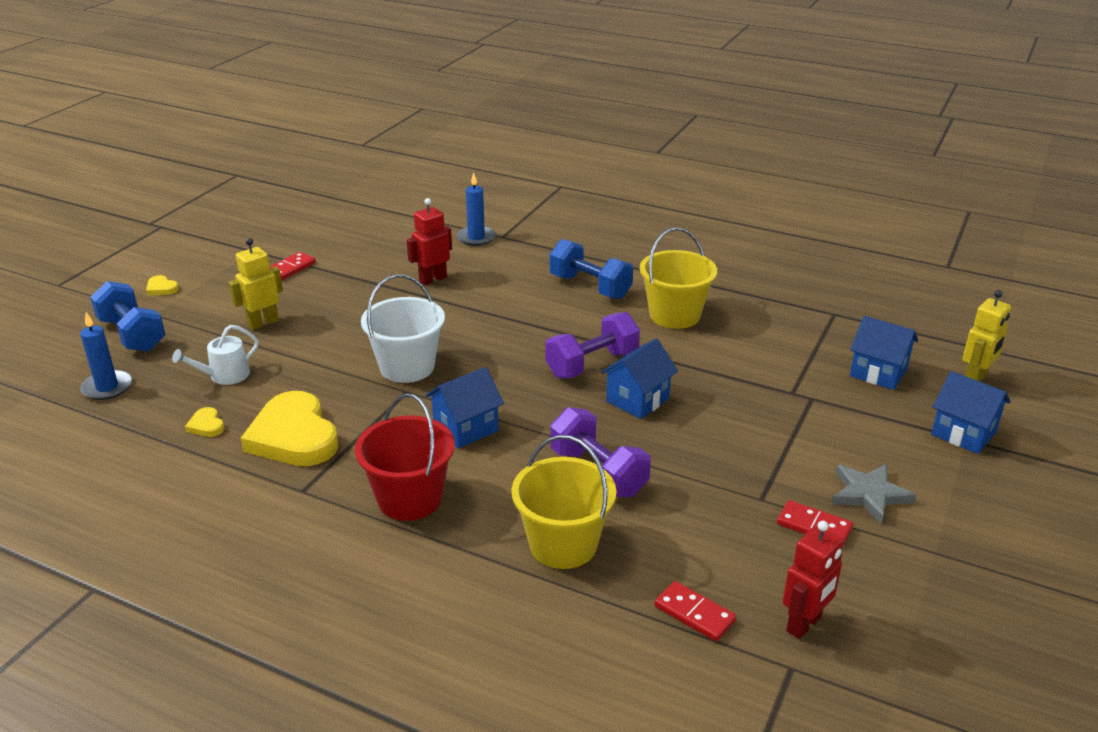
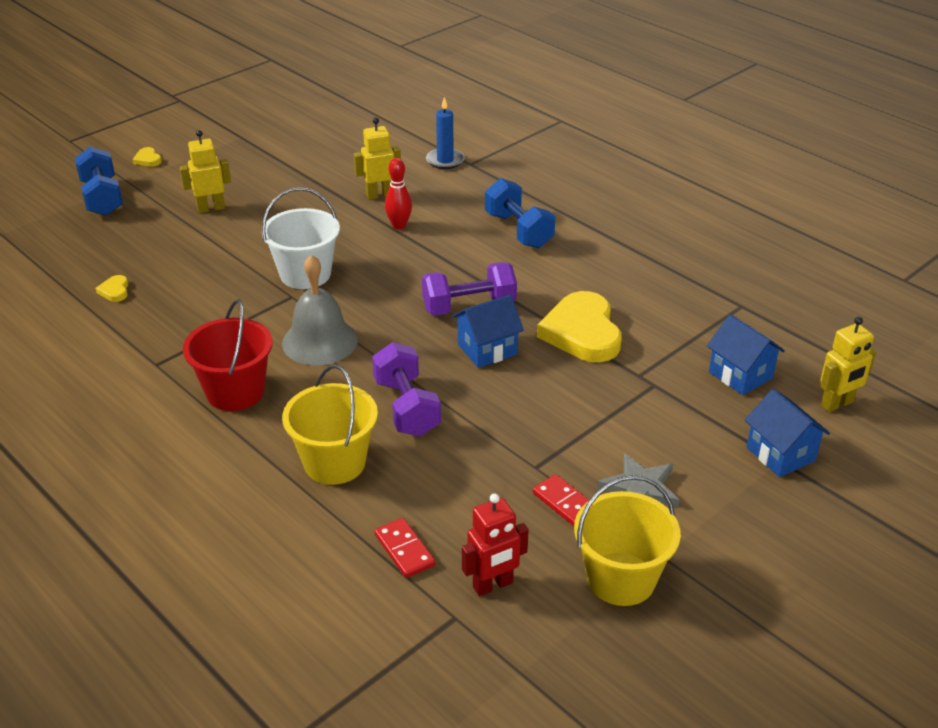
camera: 20 degrees right, 5 degrees up
(107, 387) = (58, 241): blue candle -> none
(225, 376) = (153, 250): white watering can -> none
(290, 268) = (263, 161): red domino -> none
(294, 436) = (176, 316): yellow heart -> yellow heart (582, 332)
(432, 279) = (379, 195): red robot -> yellow robot
(466, 428) = (320, 341): blue house -> grey bell
(471, 304) = (399, 225): none -> red bowling pin
(674, 315) = (580, 275): yellow bucket -> yellow bucket (621, 579)

